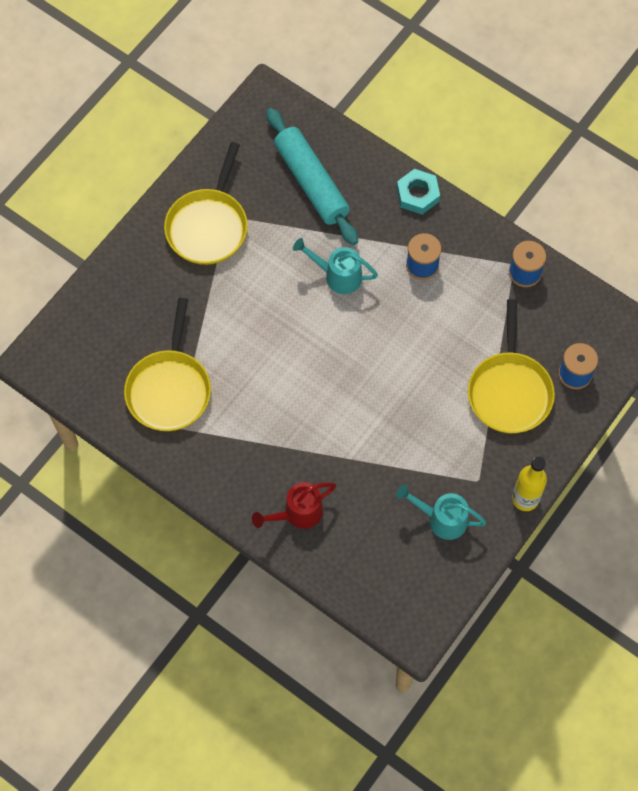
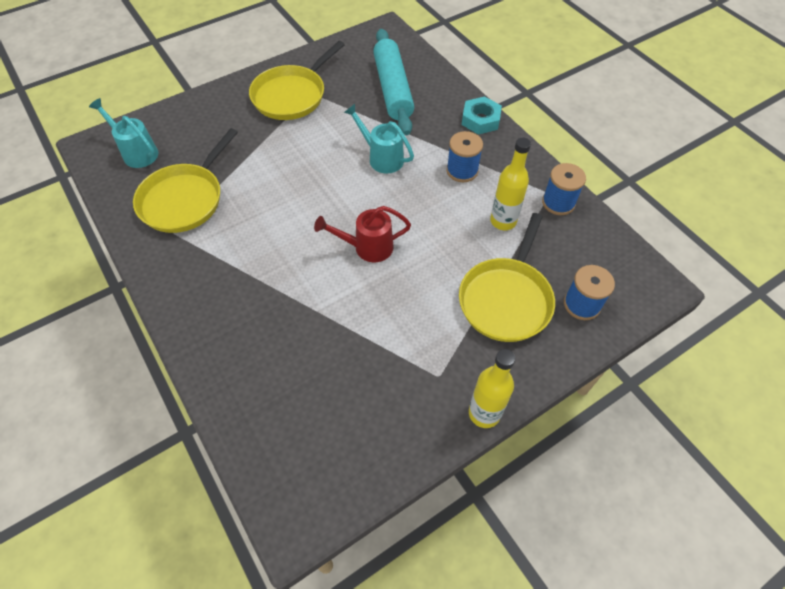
camera: 20 degrees right, 10 degrees down
(298, 513) = (236, 344): red watering can -> red watering can (367, 247)
(442, 519) = (382, 403): turquoise watering can -> turquoise watering can (137, 152)
(480, 311) = (503, 221): none -> yellow bottle

